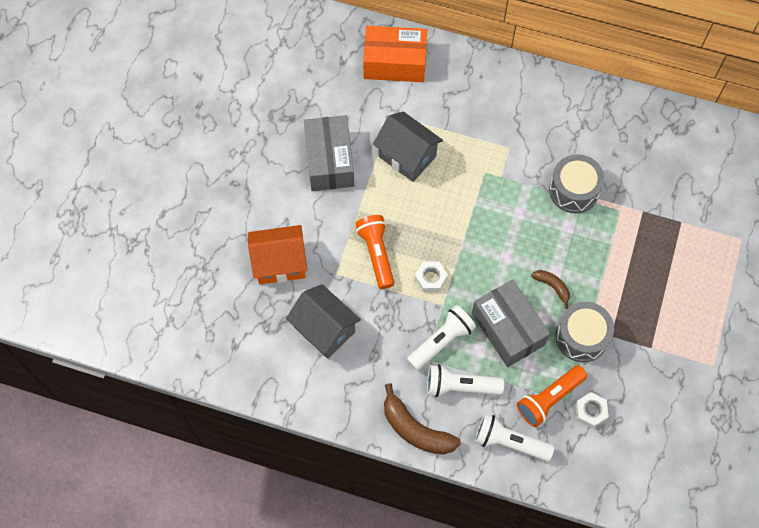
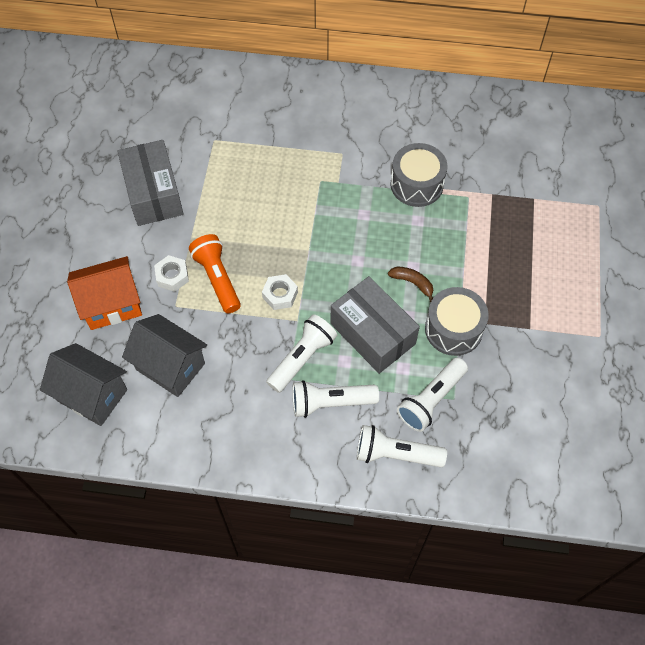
camera: 10 degrees left, 5 degrees down
(395, 63) = (209, 90): orange box -> none
(407, 156) = (236, 177): grey house -> grey house (92, 395)
(415, 429) = (288, 458): brown banana -> none
(549, 399) = (431, 400): orange flashlight -> white flashlight
(590, 411) = (478, 406): white nut -> white nut (172, 276)

